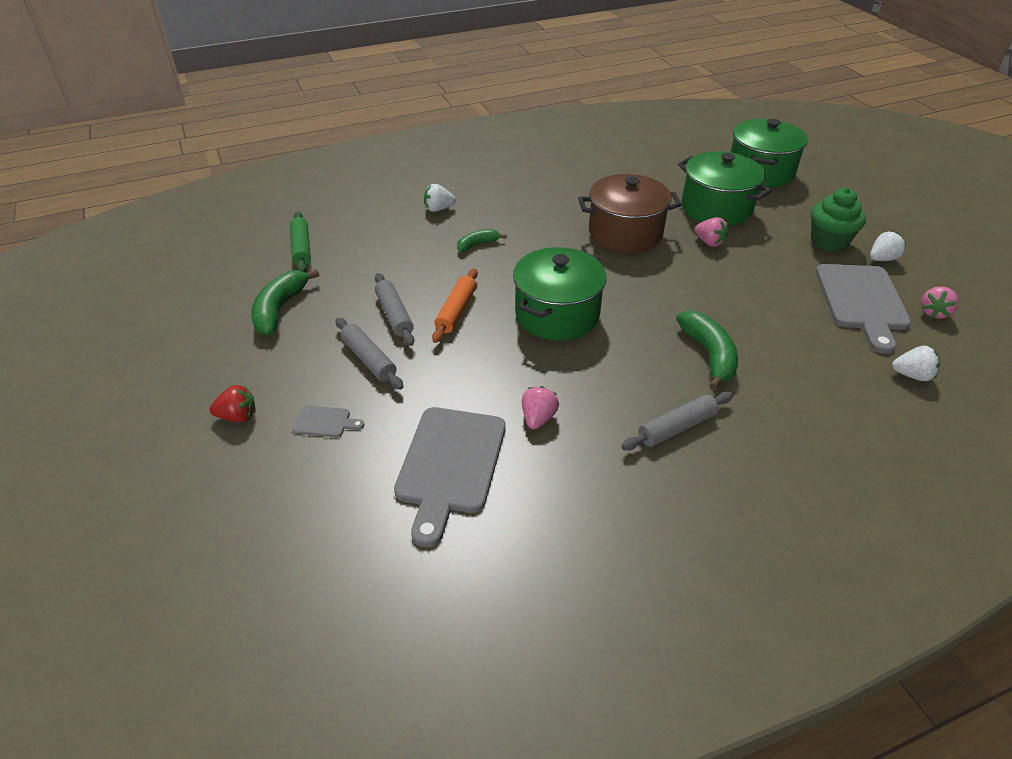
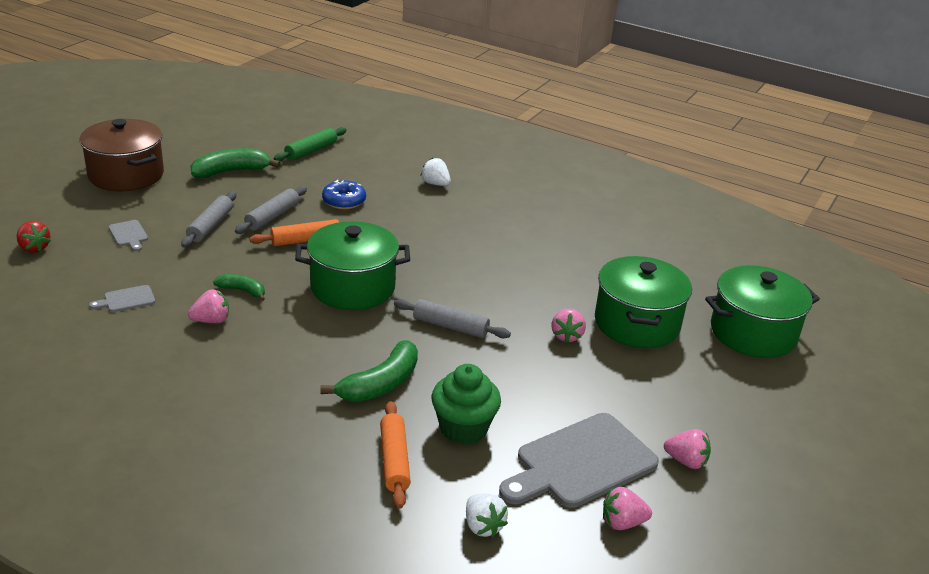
camera: 50 degrees right, 10 degrees down
(238, 416) = (107, 202): red strawberry -> red strawberry (34, 248)
(412, 265) = (344, 201): none -> blue donut
(450, 465) = (126, 299): grey cutting board -> grey cutting board, size x0.43
(477, 244) = (407, 218): green banana -> green banana (242, 291)
(625, 233) = (519, 284): brown pot -> brown pot (126, 175)
(676, 428) = (261, 393): grey rolling pin -> grey rolling pin (450, 326)
(813, 387) = (394, 460): none -> orange rolling pin
(829, 242) = (671, 414): green cupcake -> green cupcake (463, 428)
(882, 259) = (686, 461): white strawberry -> pink strawberry

